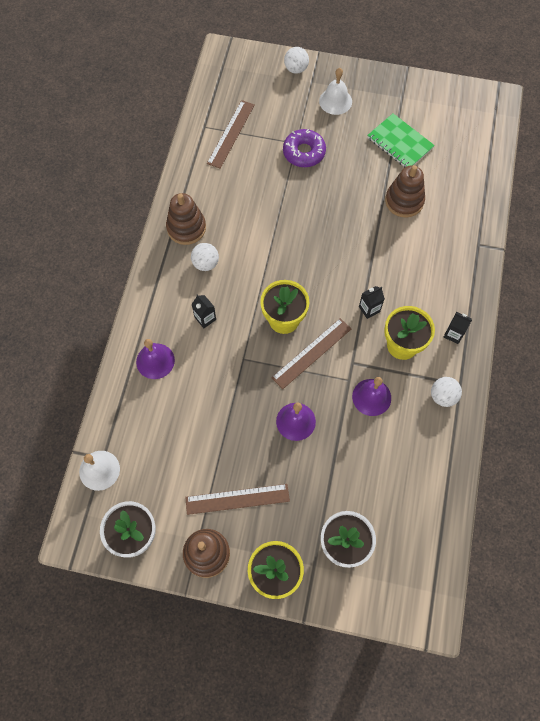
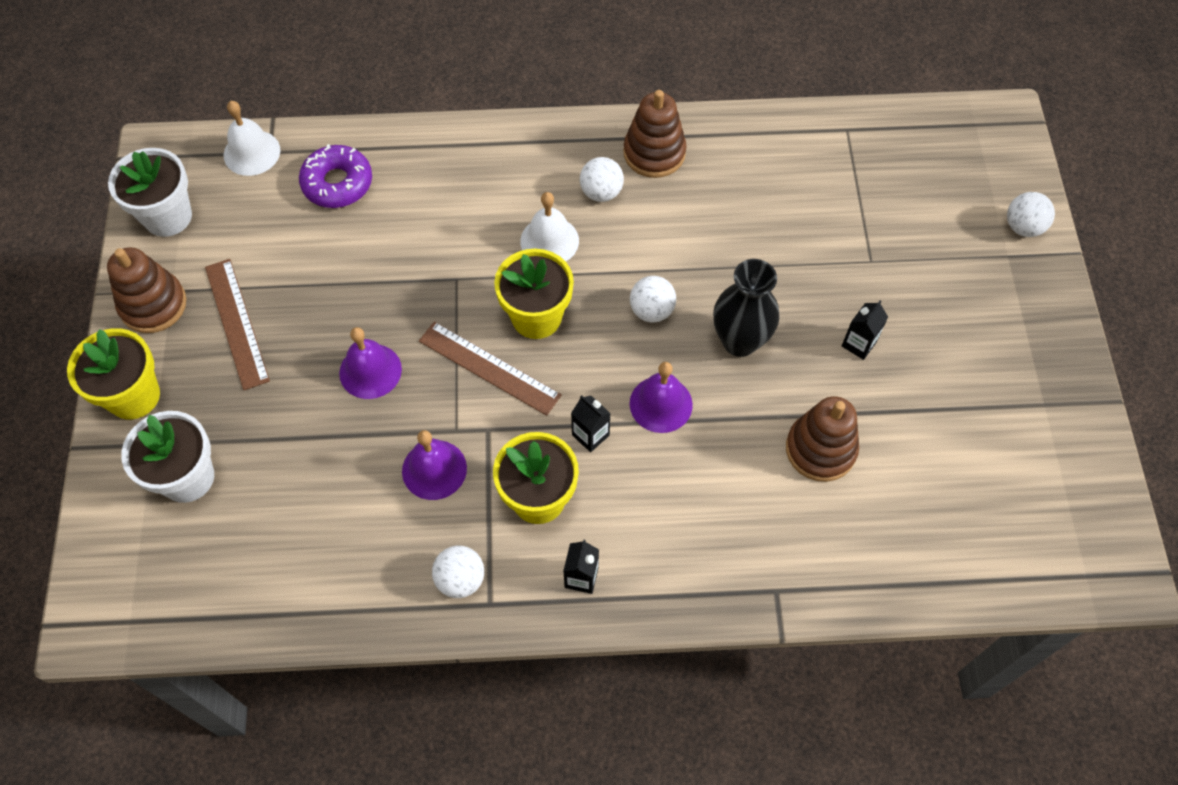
camera: 75 degrees right, 5 degrees down
(155, 361) = (425, 172): purple bell -> purple bell (661, 404)
(205, 318) = (509, 214): black carton -> black carton (859, 344)
(231, 134) = (848, 167): brown ruler -> none
(297, 258) = (651, 310): none -> white ball
(304, 152) = (857, 276): purple donut -> purple donut (337, 183)
(329, 219) = (740, 341): none -> black vase
(335, 101) = (984, 300): white bell -> white bell (549, 241)
(400, 143) = (941, 419): green notebook -> none

